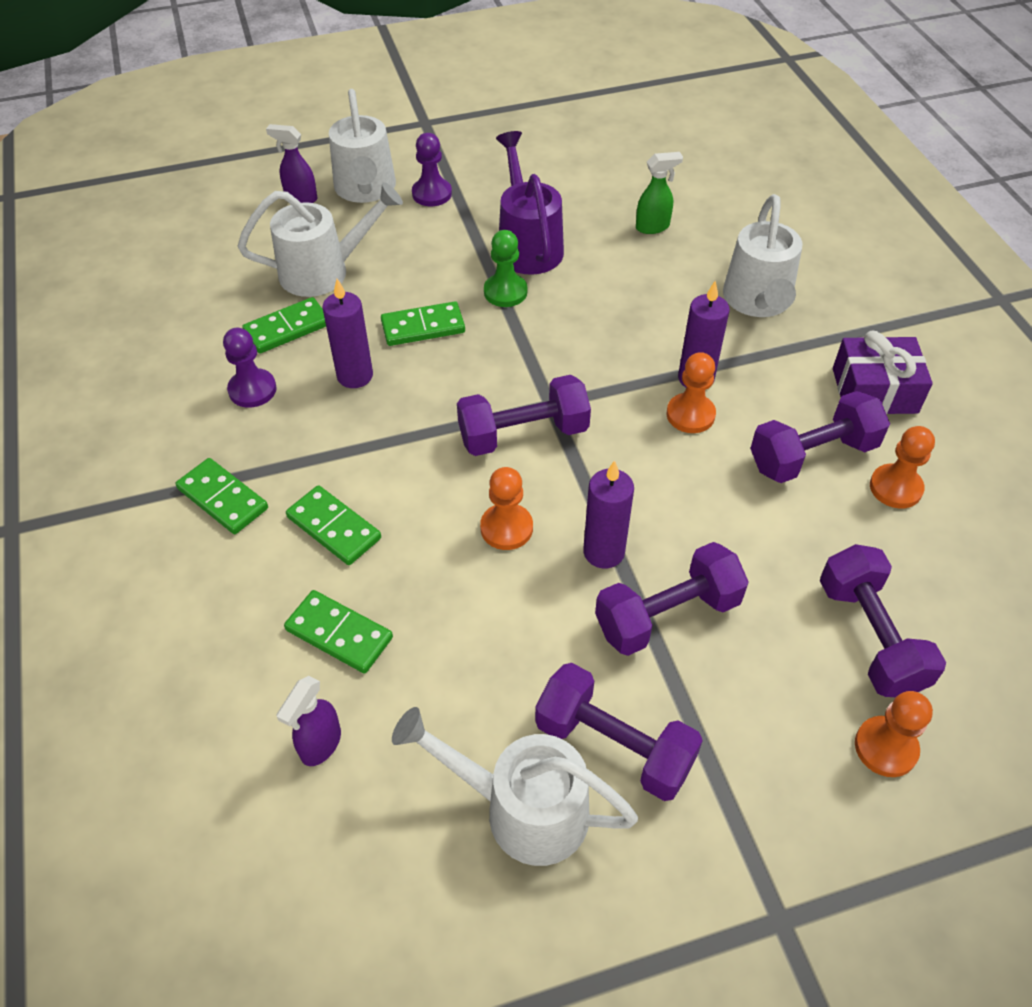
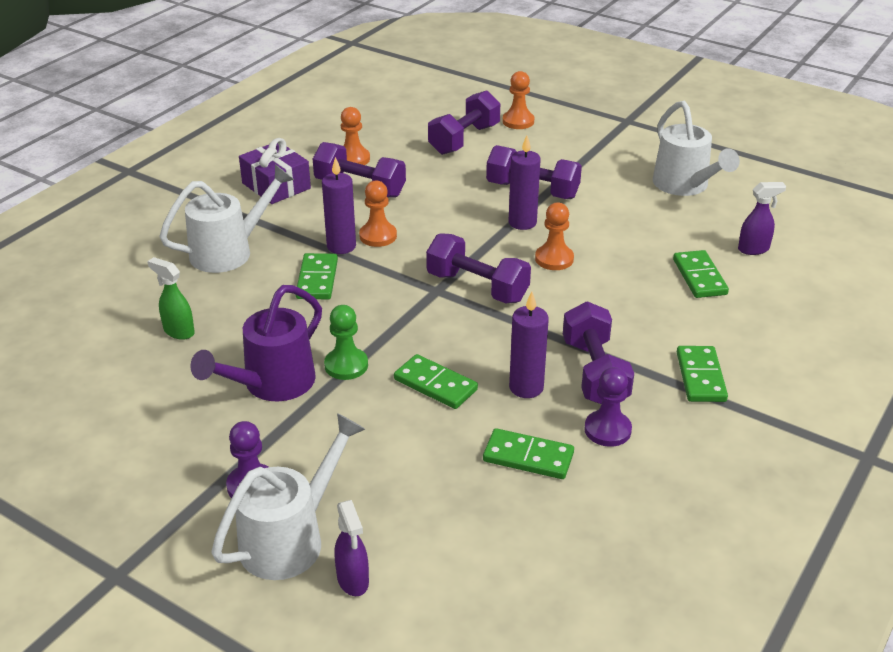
camera: 130 degrees left, 15 degrees down
(324, 271) = (438, 483): white watering can -> none
(334, 528) = (648, 318): green domino -> green domino (317, 279)
(614, 745) = (620, 177): purple dumbbell -> purple dumbbell (594, 373)

